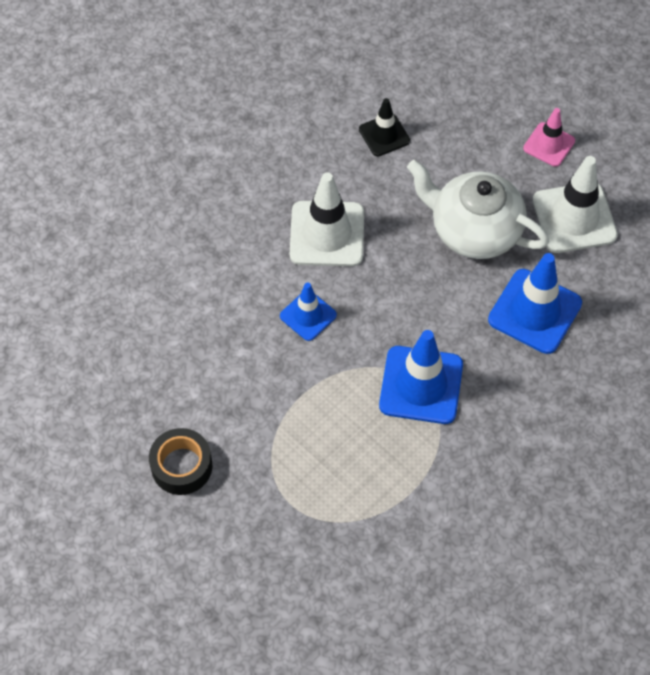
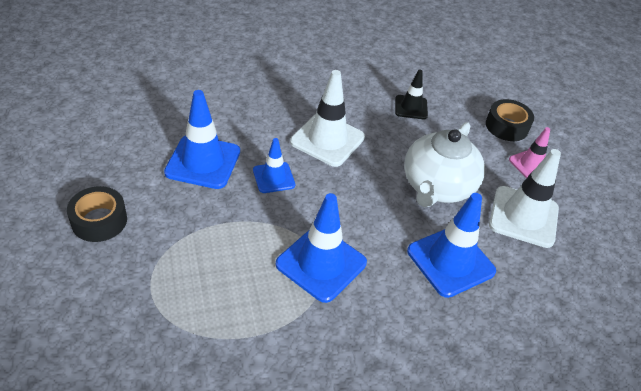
camera: 25 degrees right, 15 degrees down
(223, 339) = (203, 162): none -> blue traffic cone
(473, 230) = (437, 187): white teapot -> white teapot turned 120 degrees counterclockwise
(498, 103) = (506, 126): none -> black tape

